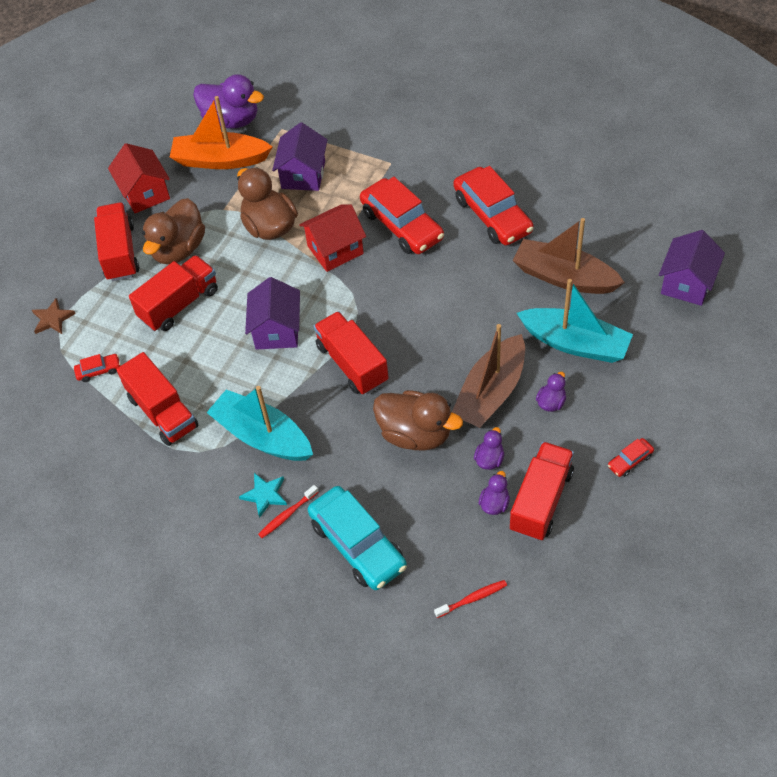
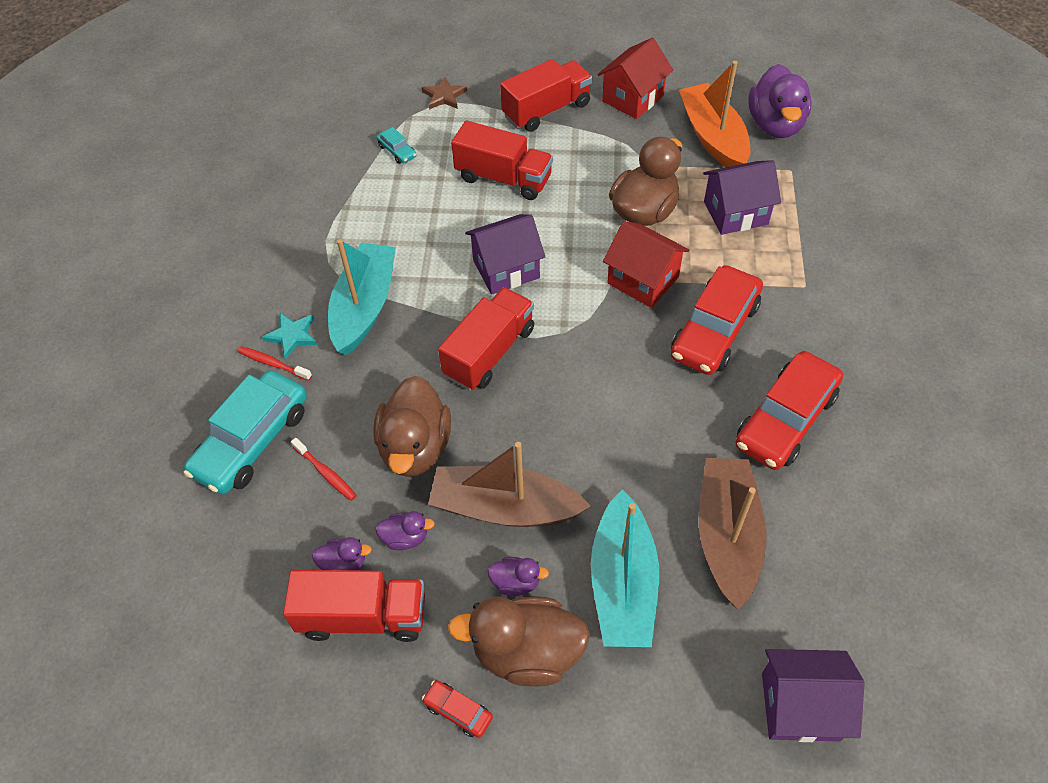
camera: 65 degrees right, 0 degrees up
(99, 370) = (397, 151): red car -> turquoise car
(162, 412) = (366, 216): red truck -> none
(178, 249) = (574, 151): brown duck -> brown duck (526, 652)
(472, 599) = (207, 581): red toothbrush -> red toothbrush (325, 473)

